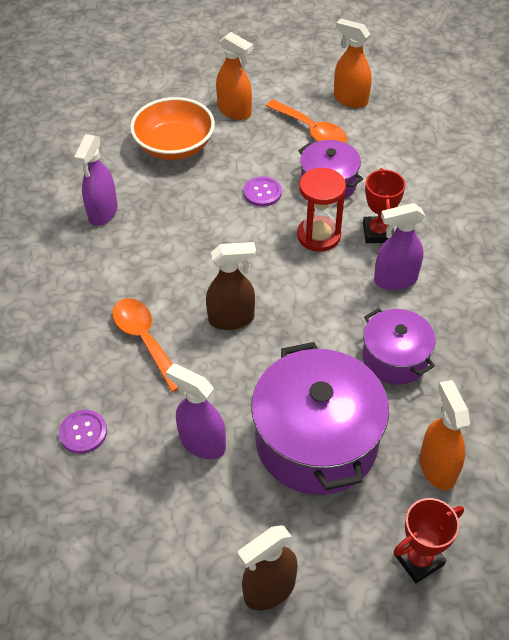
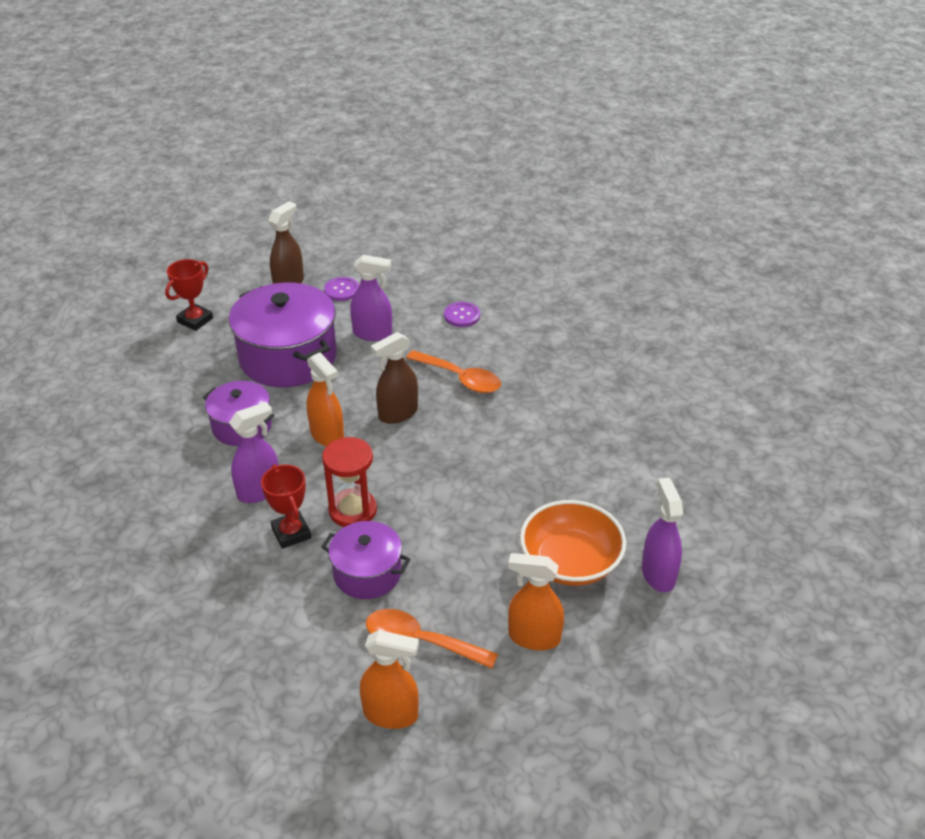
camera: 155 degrees right, 10 degrees down
(103, 212) = (583, 464): purple spray bottle -> purple spray bottle (658, 574)
(262, 192) = (436, 538): purple button -> purple button (342, 290)
(437, 467) = (191, 368): orange spray bottle -> orange spray bottle (327, 435)

